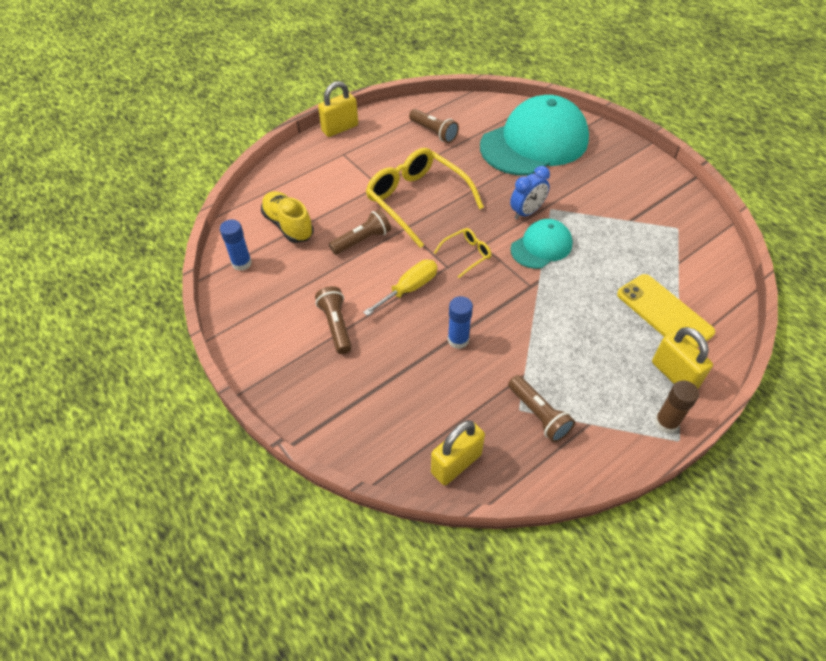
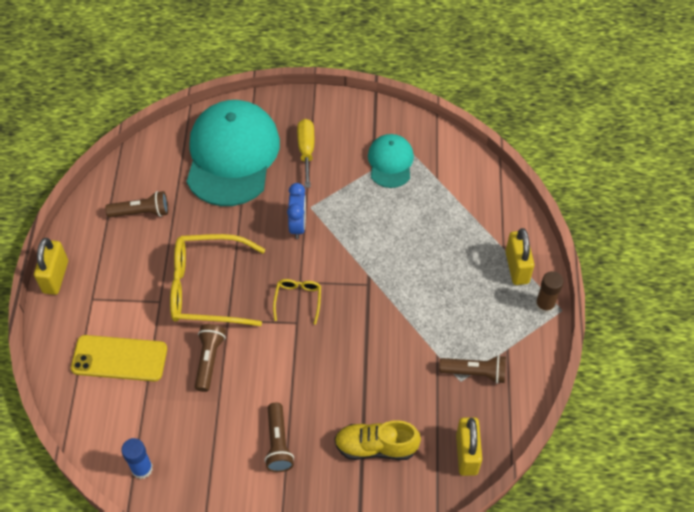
camera: 50 degrees left, 5 degrees up
(288, 225) = (134, 403): yellow shoe -> yellow shoe (376, 447)
(336, 325) = (278, 443): brown flashlight -> brown flashlight turned 120 degrees counterclockwise
(409, 289) = (292, 365): yellow screwdriver -> yellow screwdriver (306, 151)
(458, 340) = (370, 371): blue glue stick -> none
(541, 246) = (340, 245): turquoise cap -> turquoise cap (390, 162)
(664, 313) = (467, 227): yellow phone -> yellow phone (119, 358)
(674, 375) = (517, 267): yellow padlock -> yellow padlock turned 75 degrees clockwise

